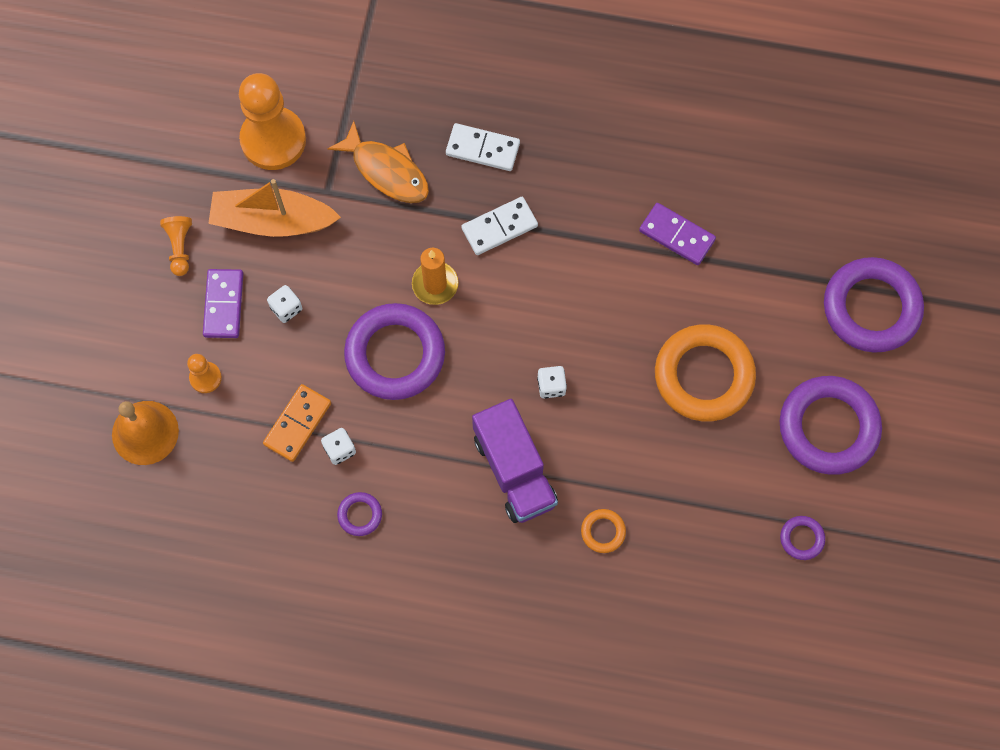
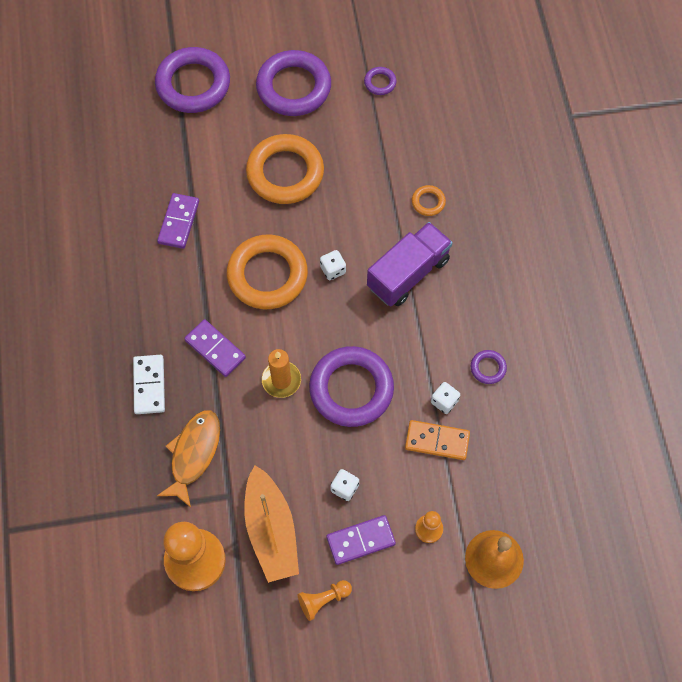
camera: 110 degrees left, 5 degrees down
(499, 227) = (215, 349): white domino -> purple domino
(571, 311) = (267, 275): none -> orange ring

